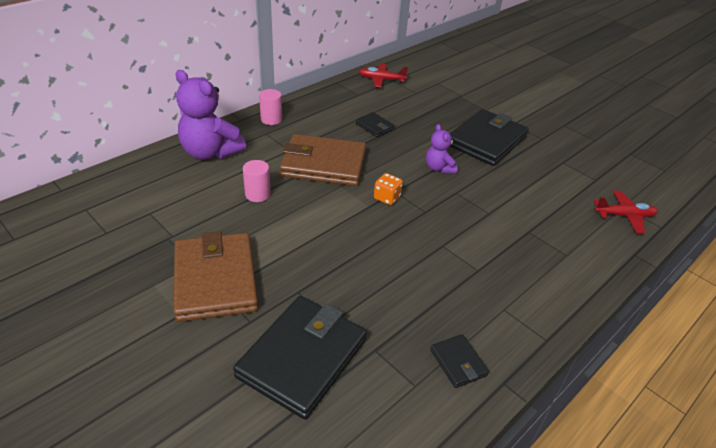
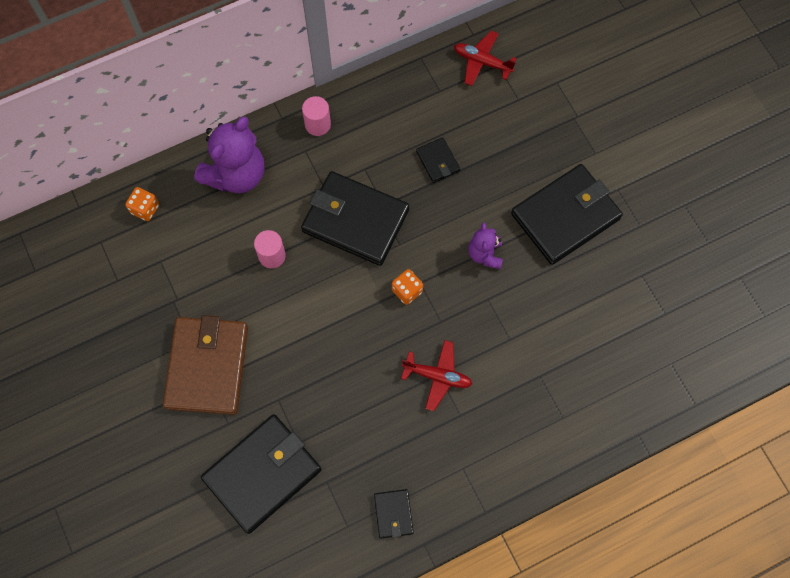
camera: 20 degrees right, 30 degrees up
(129, 182) = (145, 209): none -> orange dice
(210, 152) = (236, 174): purple teddy bear -> purple teddy bear turned 105 degrees counterclockwise
(323, 164) = (355, 220): brown wallet -> black wallet
(624, 216) = (662, 378): red plane -> red plane (437, 376)

